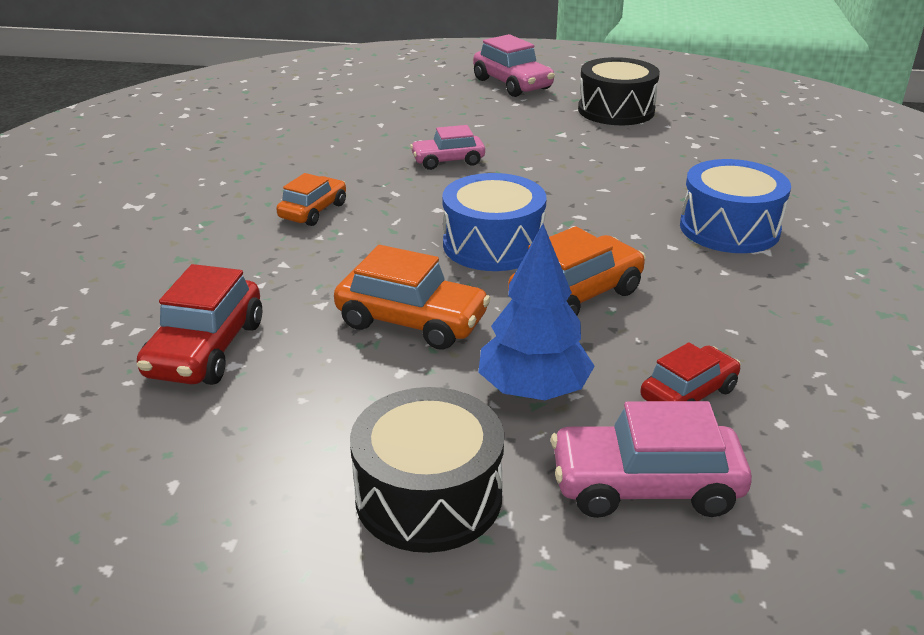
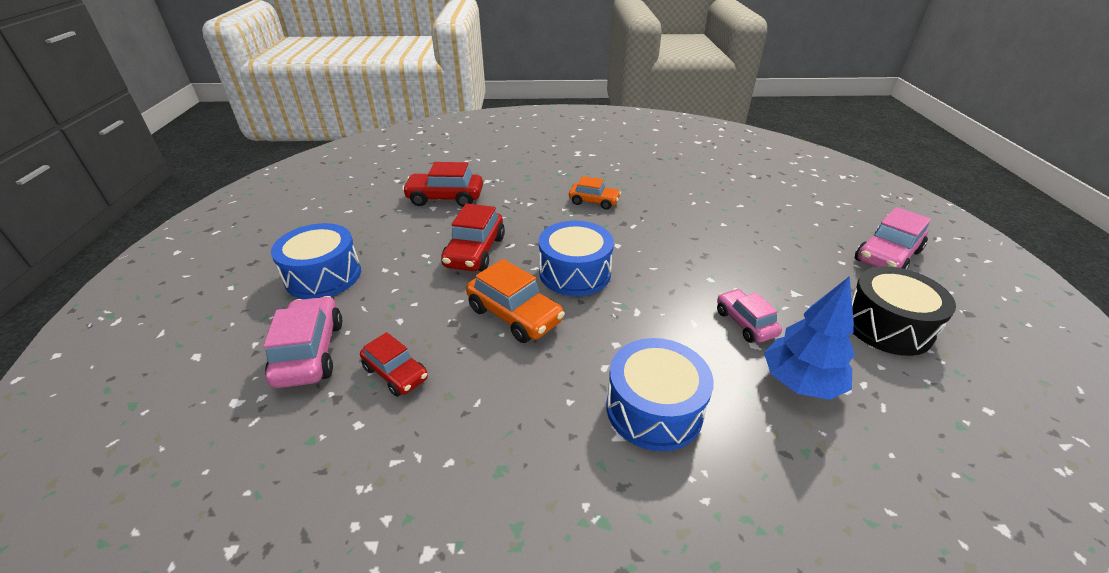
camera: 80 degrees right, 5 degrees up
(411, 321) = (475, 252): orange car -> red car
(429, 495) = (323, 276): black drum -> blue drum
(448, 161) = (696, 240): pink car -> pink car (745, 323)
(533, 390) = (405, 303): blue tree -> blue tree (800, 382)

